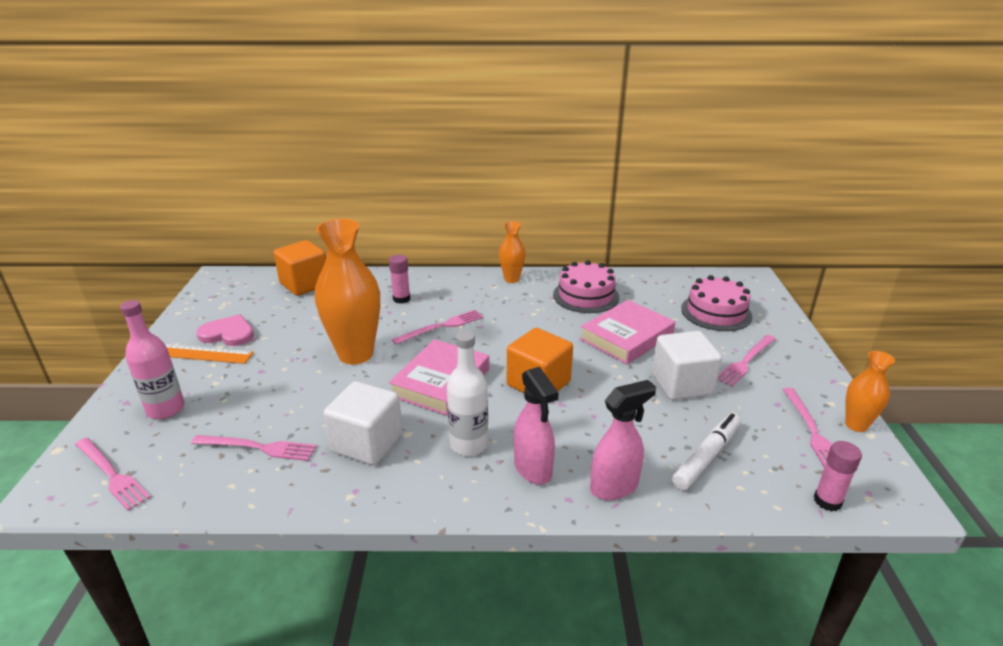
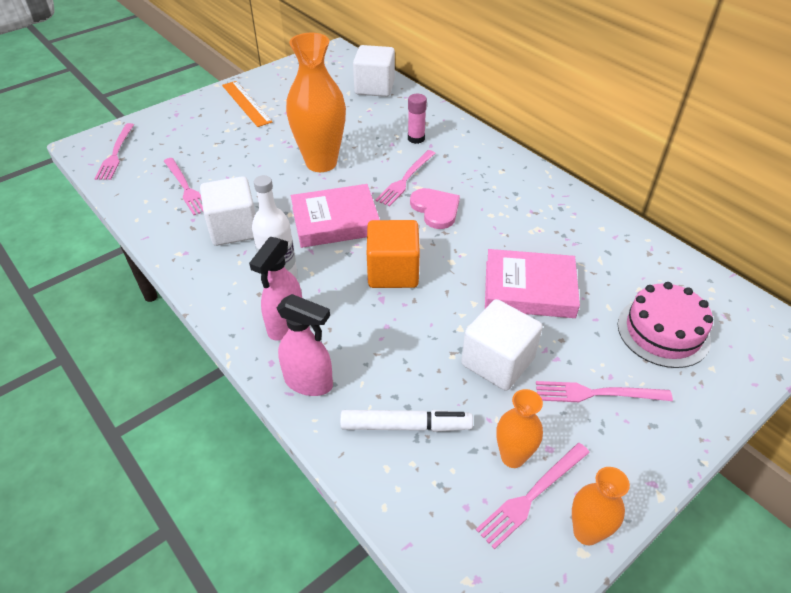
camera: 50 degrees right, 15 degrees up
(166, 409) = (184, 131): pink bottle -> none
(228, 334) = (279, 99): pink heart -> pink heart (435, 209)
(305, 284) = (374, 87): orange cube -> white cube
(441, 327) = (405, 179): pink fork -> pink fork turned 105 degrees clockwise
(511, 279) = (526, 173): orange vase -> orange vase (512, 457)
(586, 296) = (563, 229): pink cake -> none
(827, 501) = (429, 545): pink glue stick -> none

